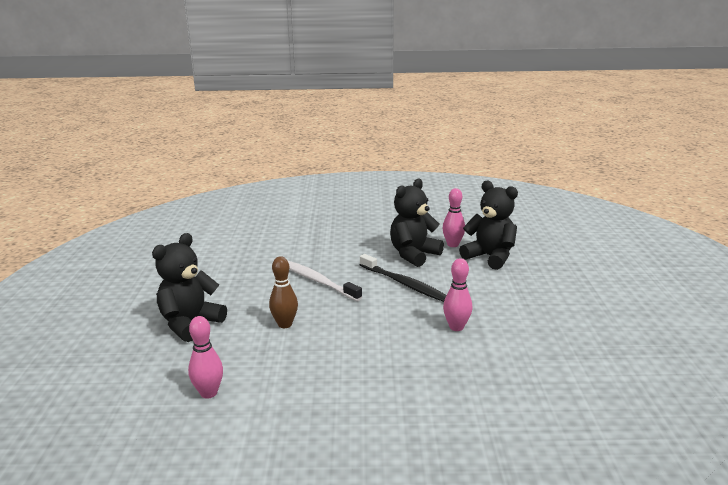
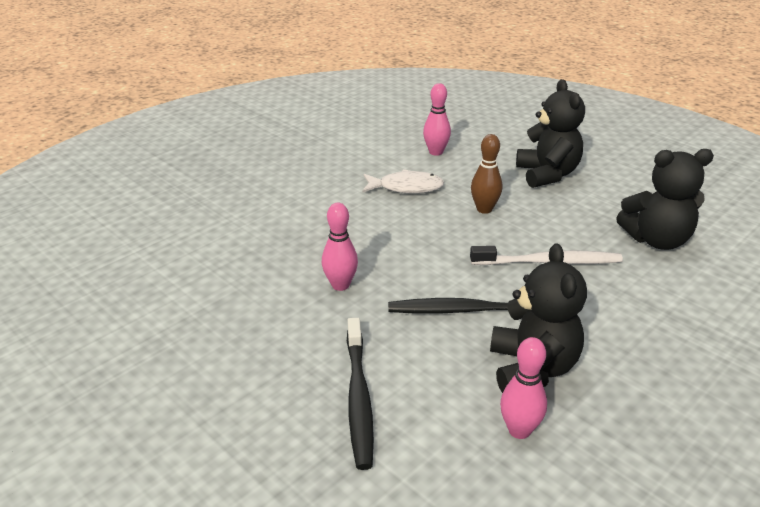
camera: 135 degrees right, 10 degrees up
(300, 371) = (406, 187): none -> white fish
(490, 257) = (433, 433): black teddy bear -> black teddy bear (656, 240)
(510, 278) = (359, 399): none -> black toothbrush

